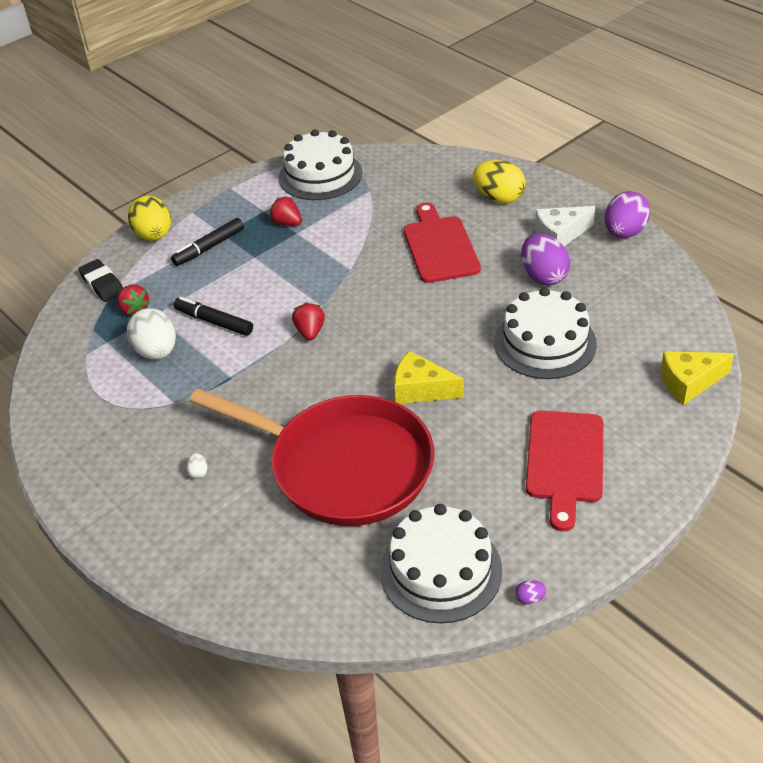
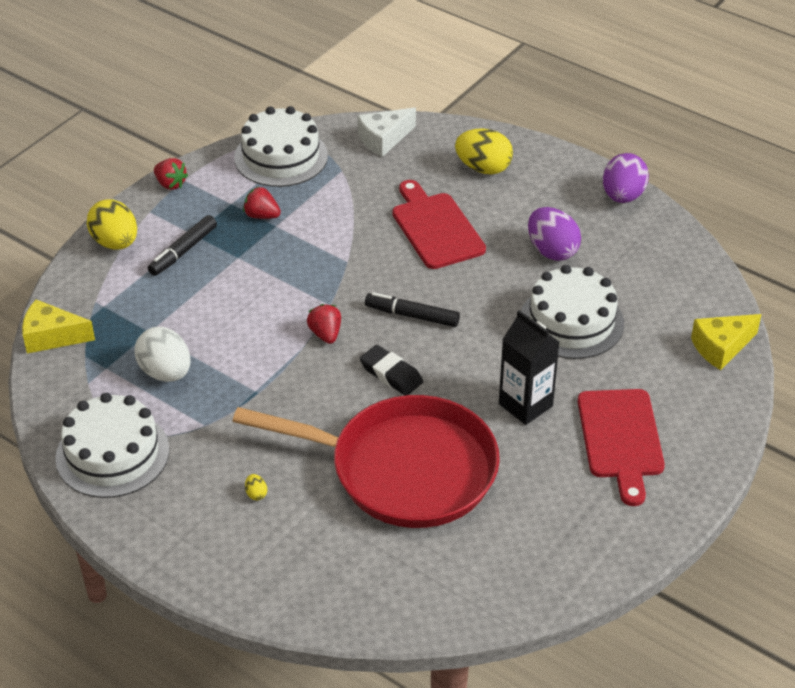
camera: 15 degrees left, 0 degrees up
(102, 284) = (76, 304): black eraser -> black eraser (391, 374)
(134, 309) = (124, 329): red strawberry -> red strawberry (170, 184)
(198, 472) = (256, 494): white egg -> yellow egg
(214, 322) = (217, 333): black marker -> black marker (412, 315)
(421, 389) = (460, 383): yellow cheese -> yellow cheese (52, 337)
(440, 570) = (529, 558): white cake -> white cake (112, 454)
(478, 417) = (525, 405): none -> black carton
(530, 598) = (620, 572): purple egg -> none
(560, 235) = (557, 204): white cheese -> white cheese (384, 139)

